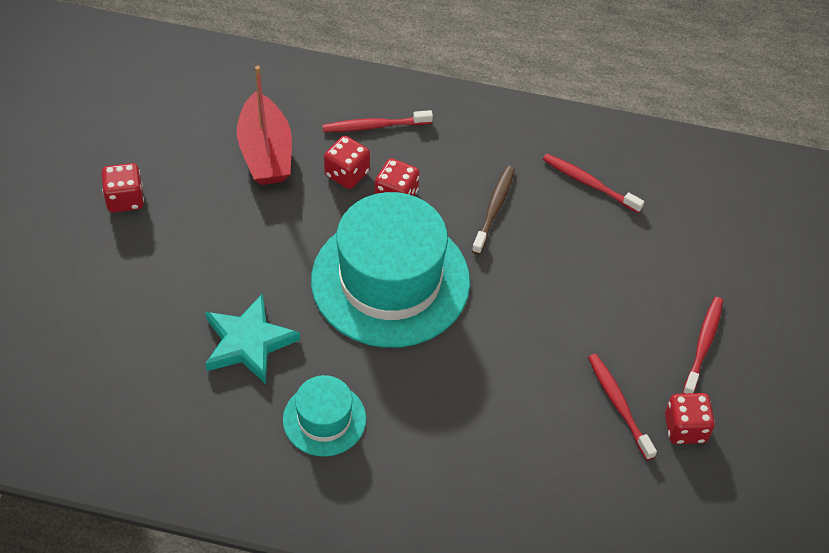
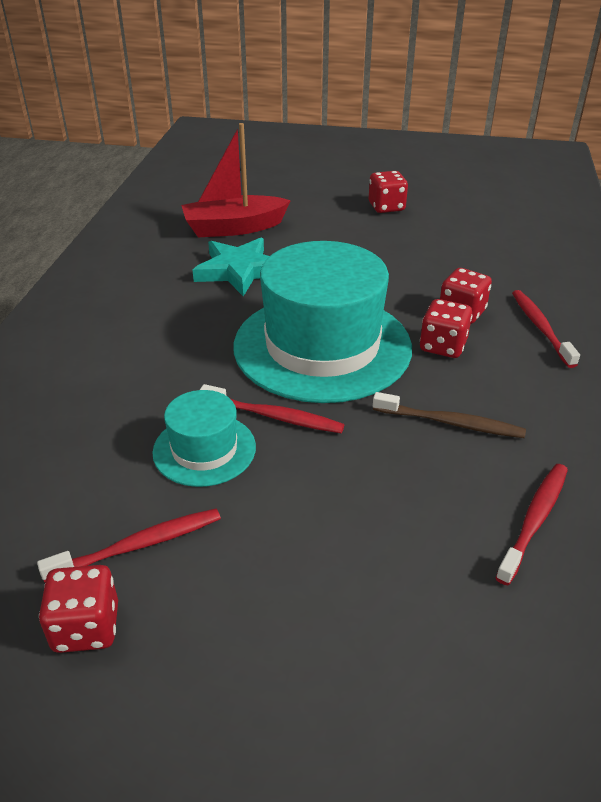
camera: 90 degrees right, 15 degrees down
(265, 152) = (469, 266): red boat -> red boat (234, 228)
(324, 419) = (151, 314): turquoise hat -> turquoise hat (204, 449)
(703, 345) = (241, 664): red toothbrush -> red toothbrush (274, 416)

